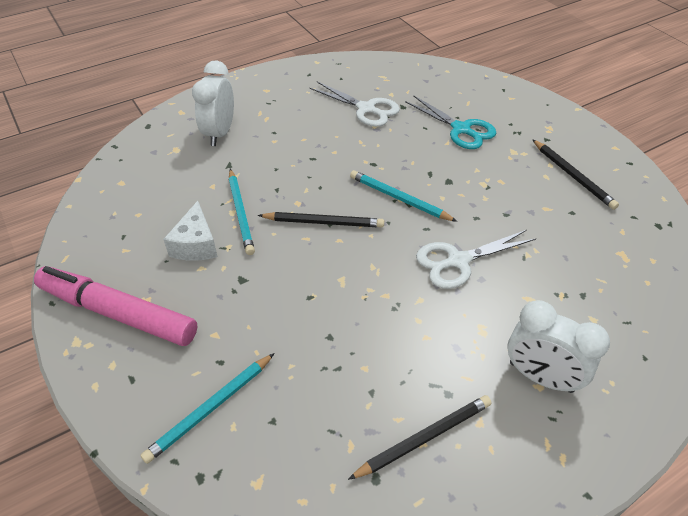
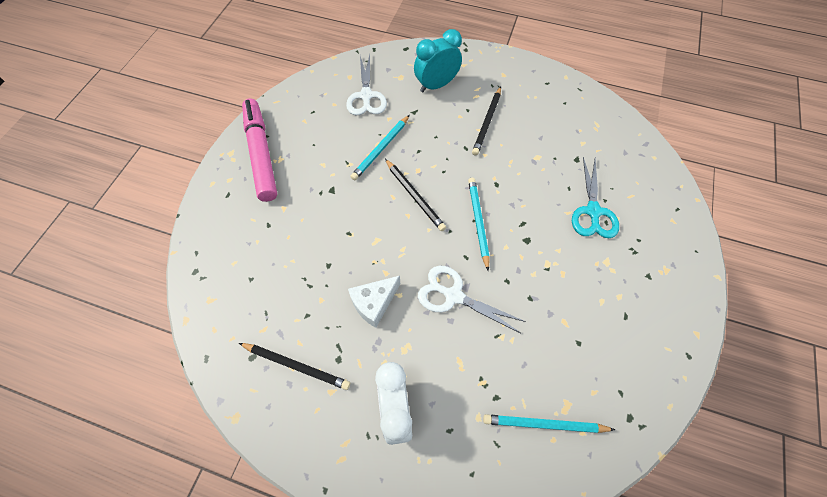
camera: 50 degrees right, 15 degrees up
(196, 244) = (337, 148): white cheese -> white cheese (374, 303)
(211, 408) = (236, 244): turquoise pencil -> turquoise pencil (544, 424)
(220, 133) = (436, 85): white clock -> turquoise clock
(366, 109) = (548, 140): white scissors -> white scissors (366, 96)
(572, 176) = (622, 320): black pencil -> black pencil (487, 122)

